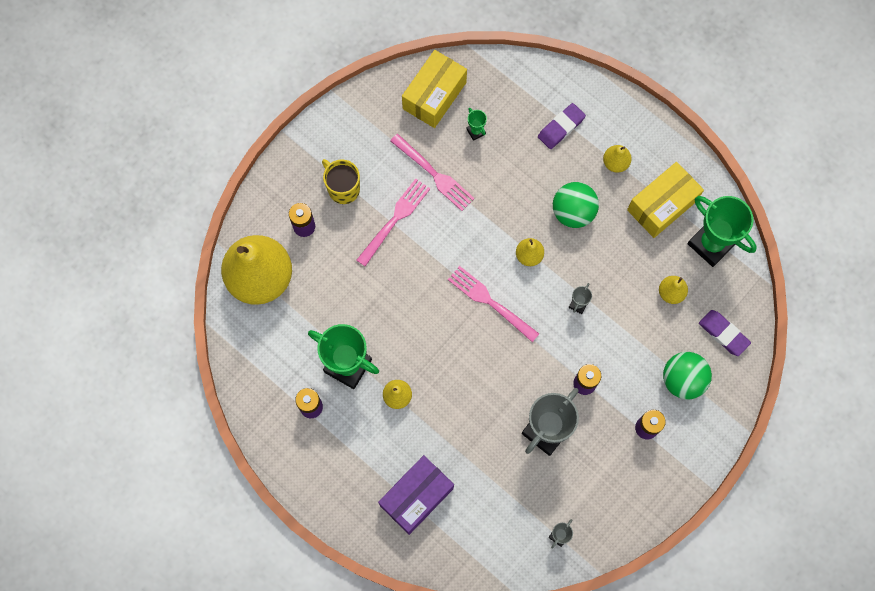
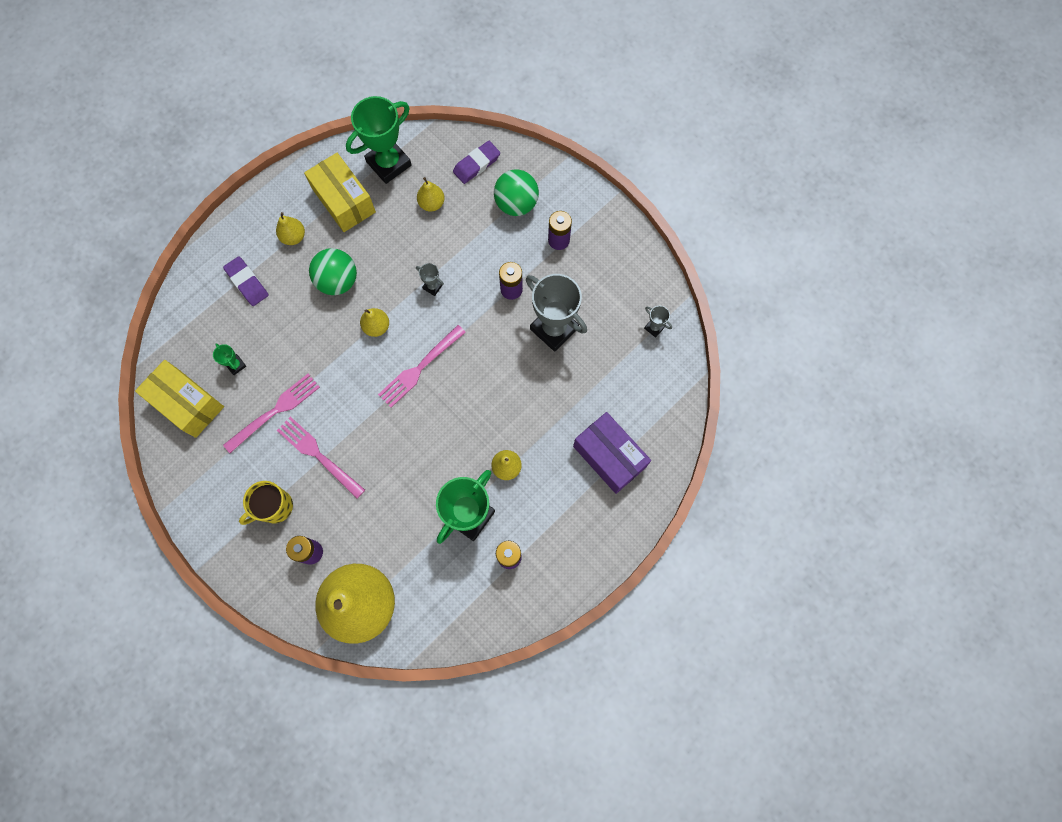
camera: 85 degrees left, 0 degrees up
(476, 131) = (236, 365): green trophy -> green trophy turned 75 degrees clockwise

